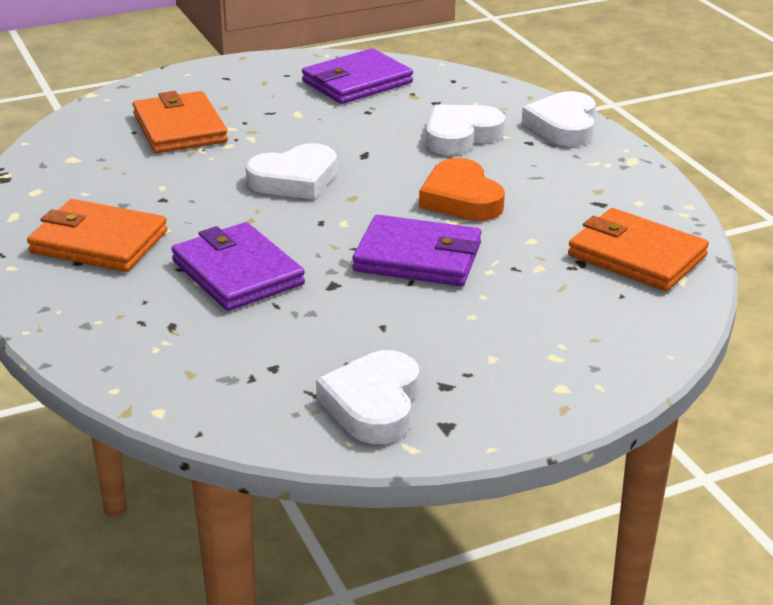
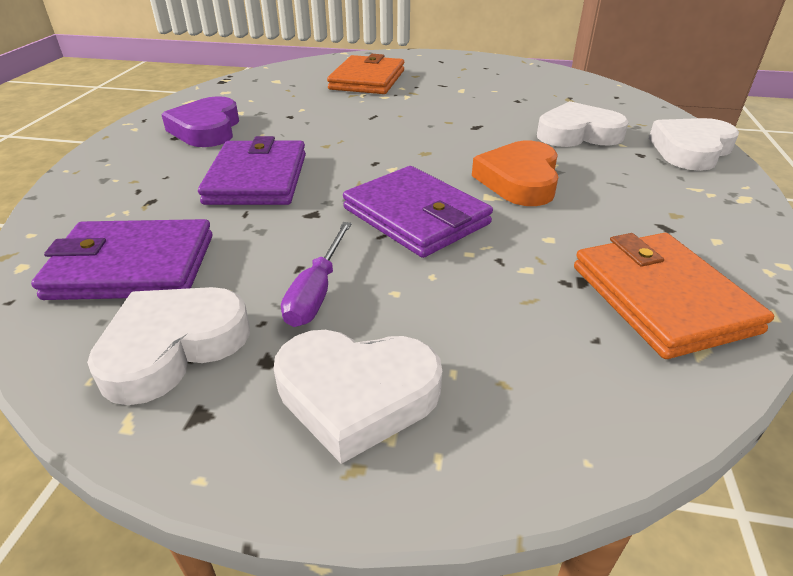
camera: 35 degrees right, 5 degrees up
(98, 242) = (207, 129): orange wallet -> purple heart
(295, 180) = (398, 128): white heart -> white heart (356, 395)
(357, 82) = (532, 81): purple wallet -> purple wallet (132, 266)
(419, 336) = (317, 291): none -> purple screwdriver

